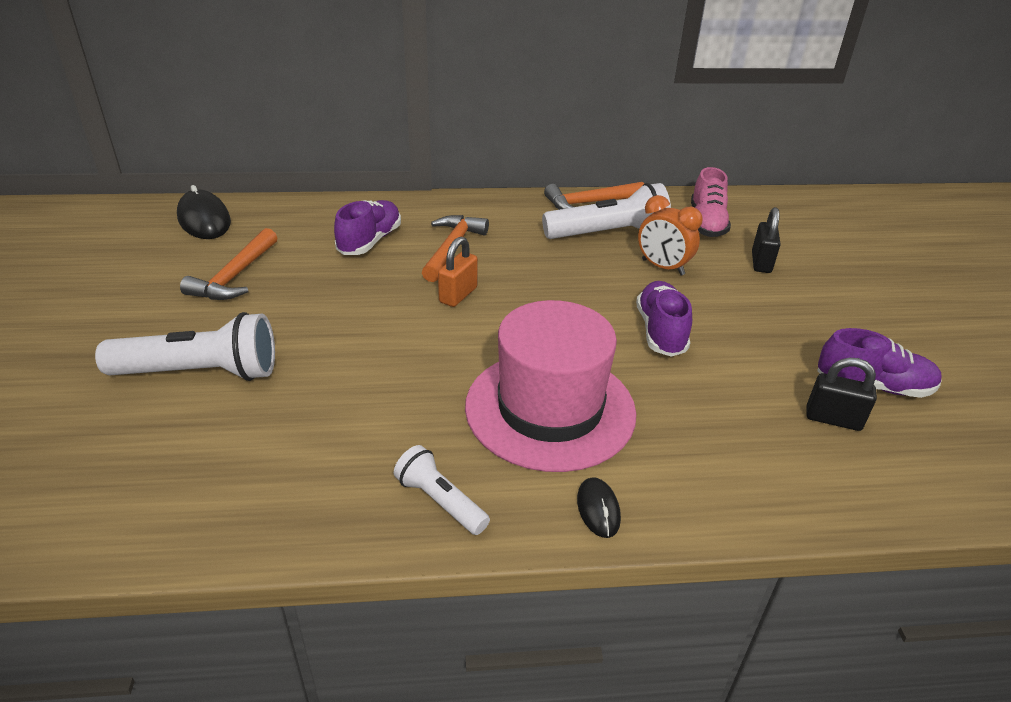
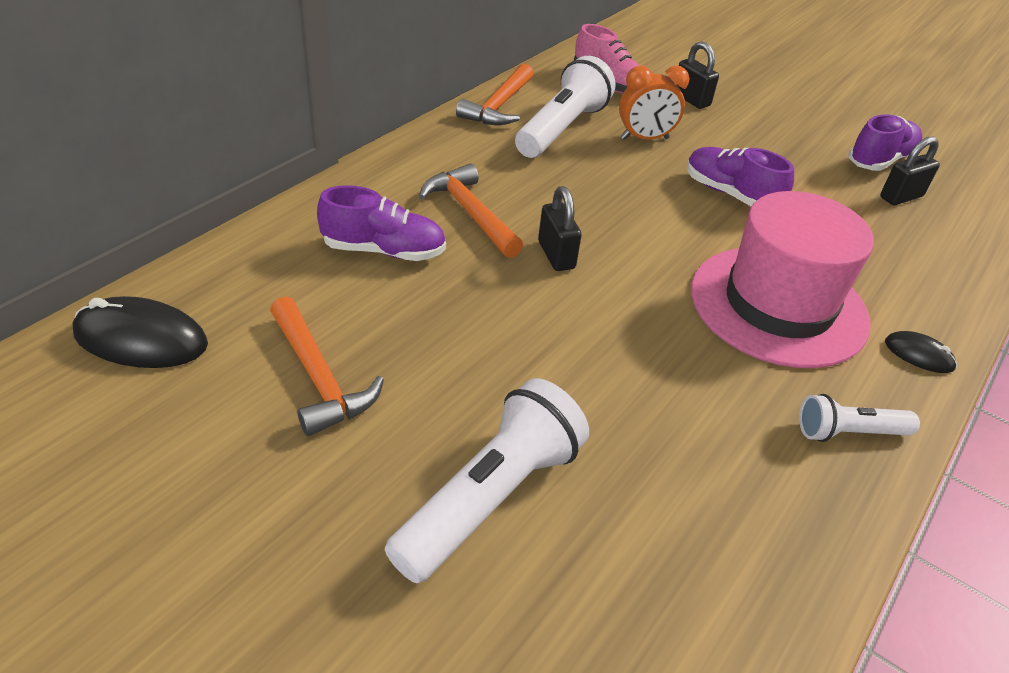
camera: 50 degrees left, 5 degrees up
(370, 241) = (384, 250): purple shoe -> purple shoe turned 120 degrees clockwise
(458, 295) = (556, 255): orange padlock -> black padlock

